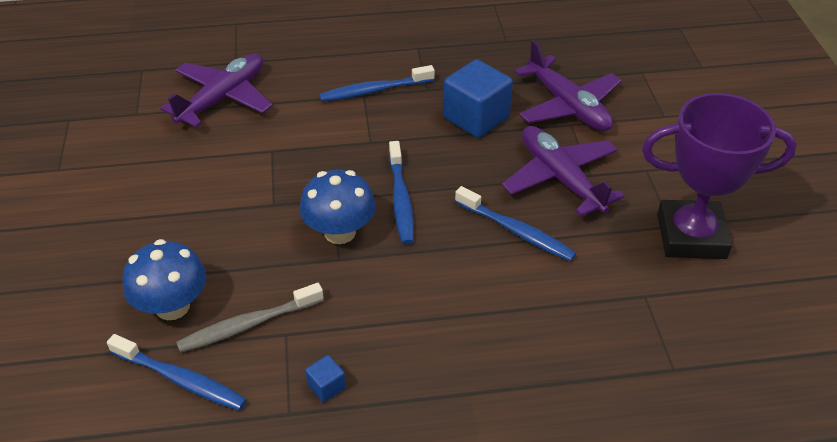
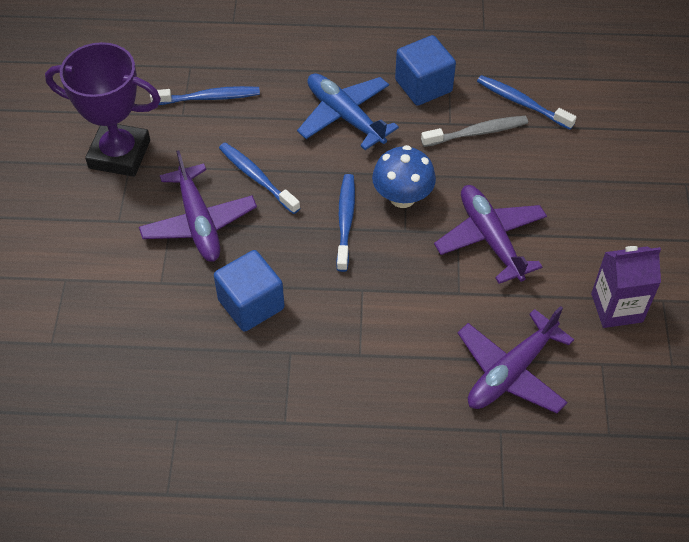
camera: 170 degrees left, 10 degrees up
(109, 157) = (616, 307): none -> purple carton
(172, 306) = (534, 153): blue mushroom -> none
(326, 387) = (423, 86): blue cube -> blue cube, size x2.25
(374, 90) = (347, 359): blue toothbrush -> blue toothbrush (208, 98)
(430, 323) = (345, 116): none -> blue plane
(568, 106) = (153, 306): purple plane -> purple plane (490, 238)

